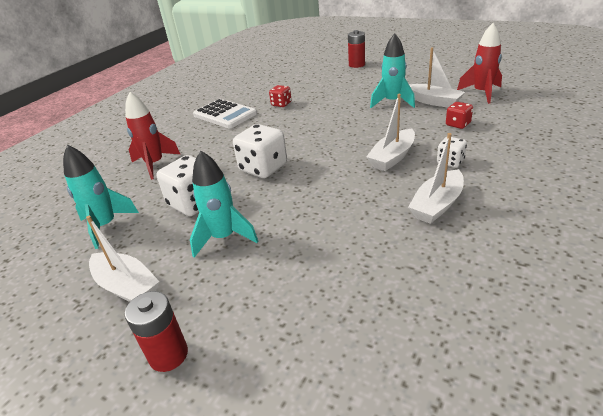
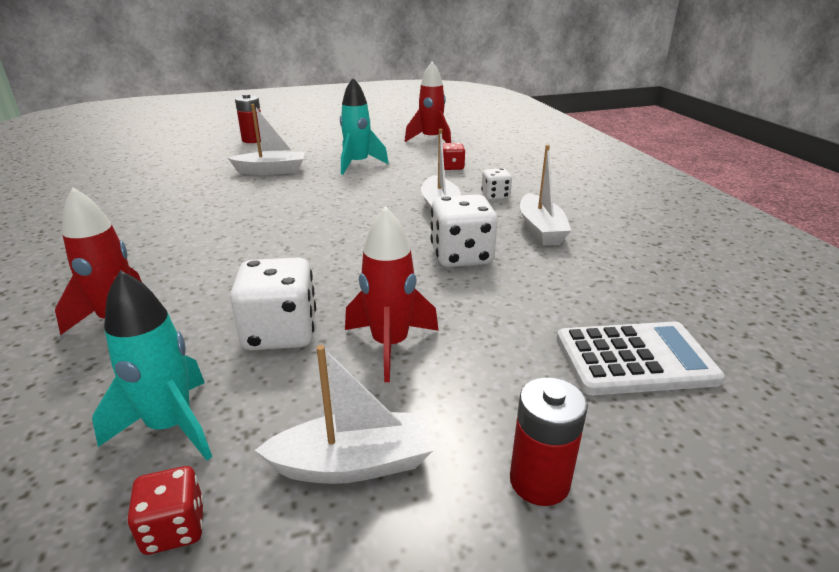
camera: 50 degrees left, 5 degrees down
(224, 237) = (390, 345): turquoise rocket -> red rocket
(225, 114) = (141, 229): white calculator -> white calculator (634, 359)
(263, 168) = (312, 263): white dice -> white dice (461, 256)
(281, 104) = (216, 197): red dice -> red dice (174, 528)
(433, 101) = (399, 155): white boat -> white boat (271, 171)

